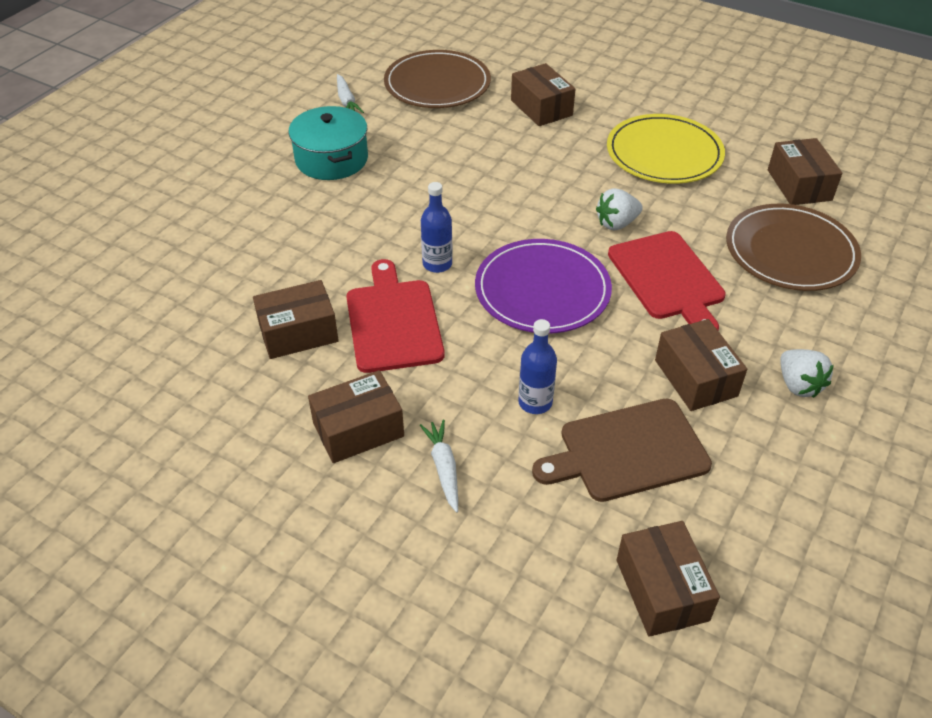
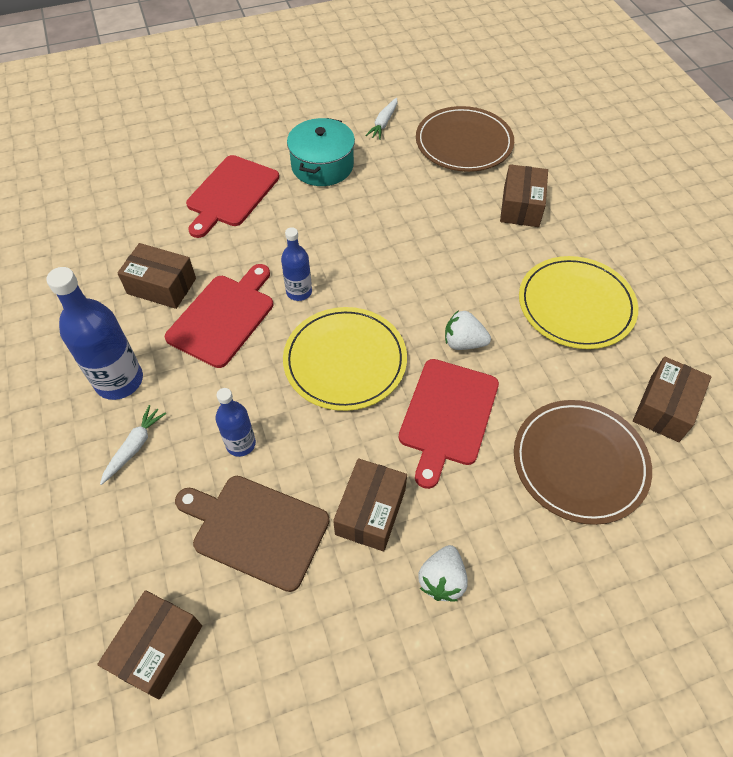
camera: 40 degrees right, 10 degrees up
(269, 224) = (231, 194): none -> red cutting board
(358, 430) = (119, 381): brown box -> blue bottle
(542, 290) = (345, 361): purple plate -> yellow plate

